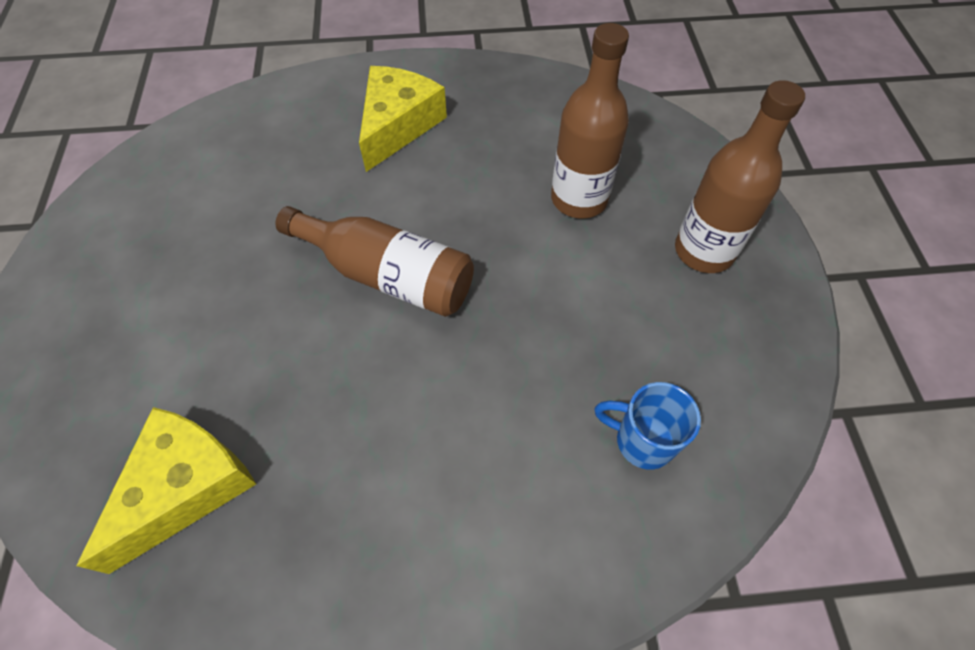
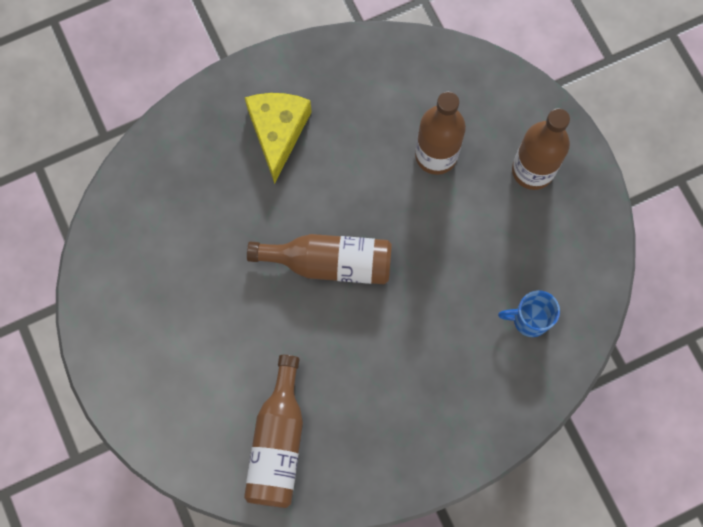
camera: 20 degrees left, 15 degrees up
(186, 487) = (278, 442): yellow cheese -> brown bottle

